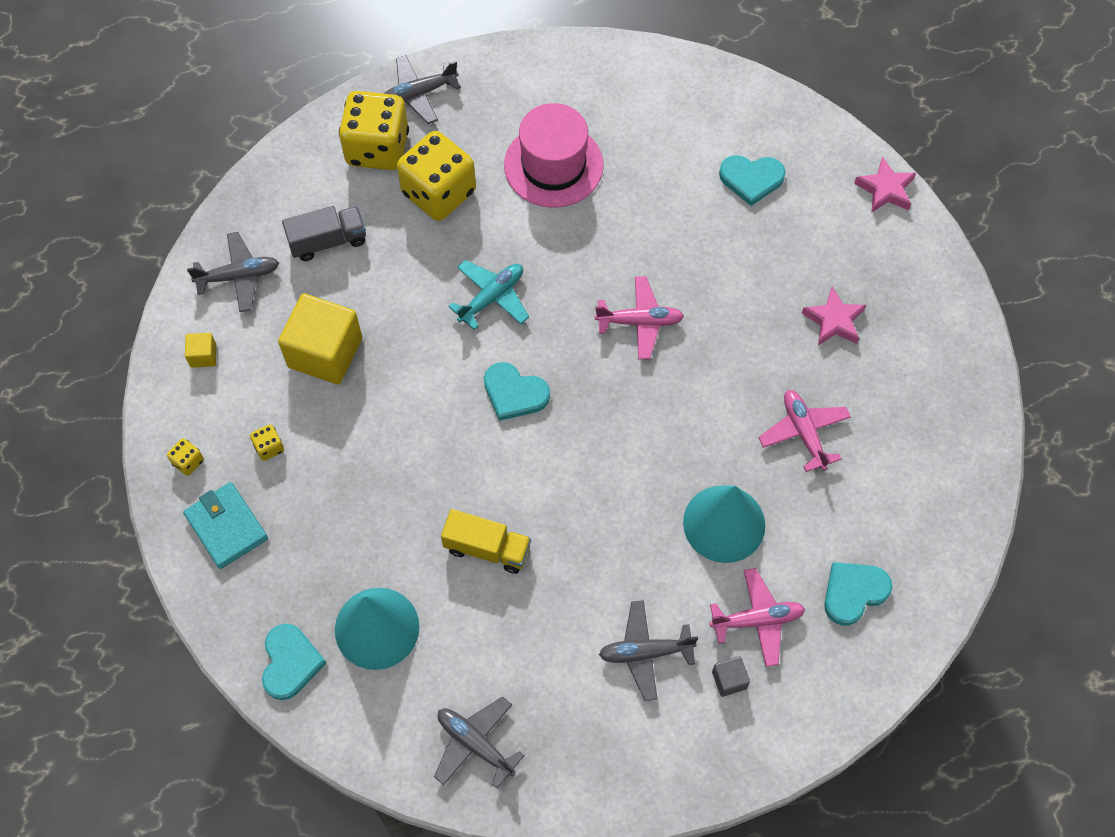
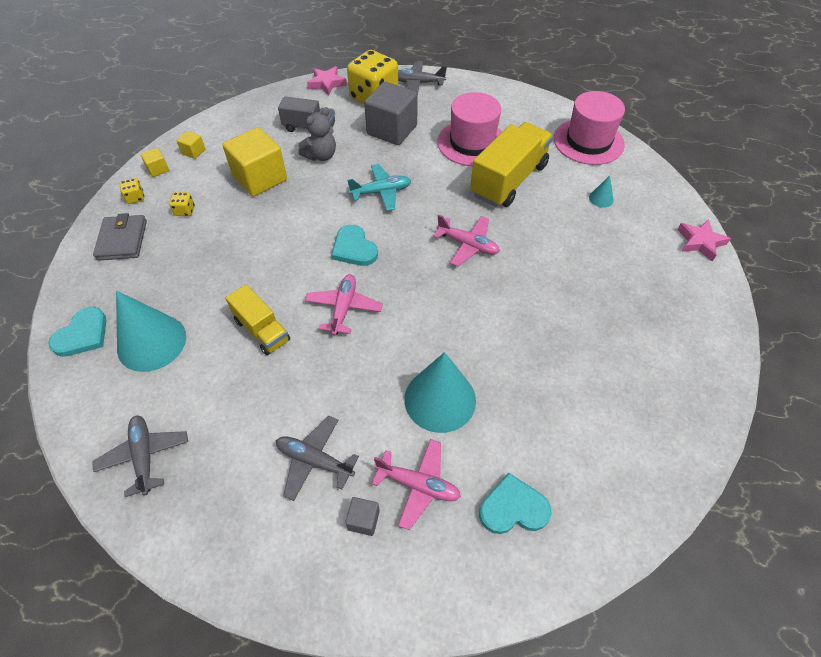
camera: 30 degrees right, 10 degrees down
(179, 406) = (158, 169): none -> yellow cube
(226, 527) = (122, 240): turquoise wallet -> grey wallet
(238, 276) = (247, 124): grey plane -> none
(376, 279) = (321, 155): none -> grey teddy bear
(439, 193) = (392, 130): yellow dice -> grey cube
(632, 203) = (508, 180): none -> yellow truck
(692, 94) = (588, 141): none -> pink hat
(751, 179) = (601, 198): turquoise heart -> turquoise cone
(804, 432) = (543, 367): pink plane -> pink plane (344, 308)
(834, 321) = (612, 305): pink star -> pink star (327, 83)

